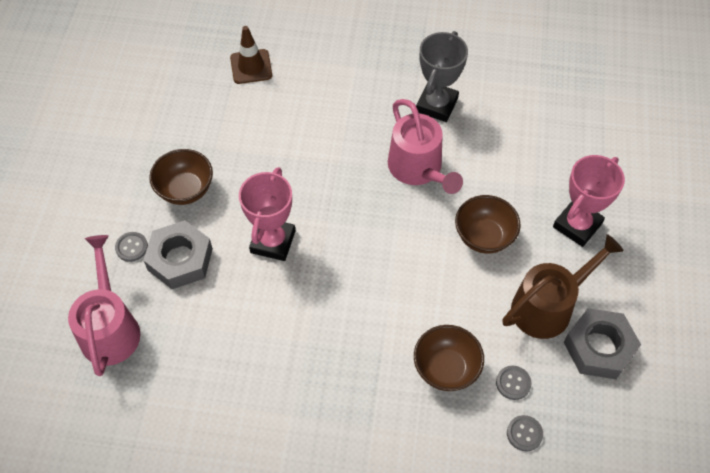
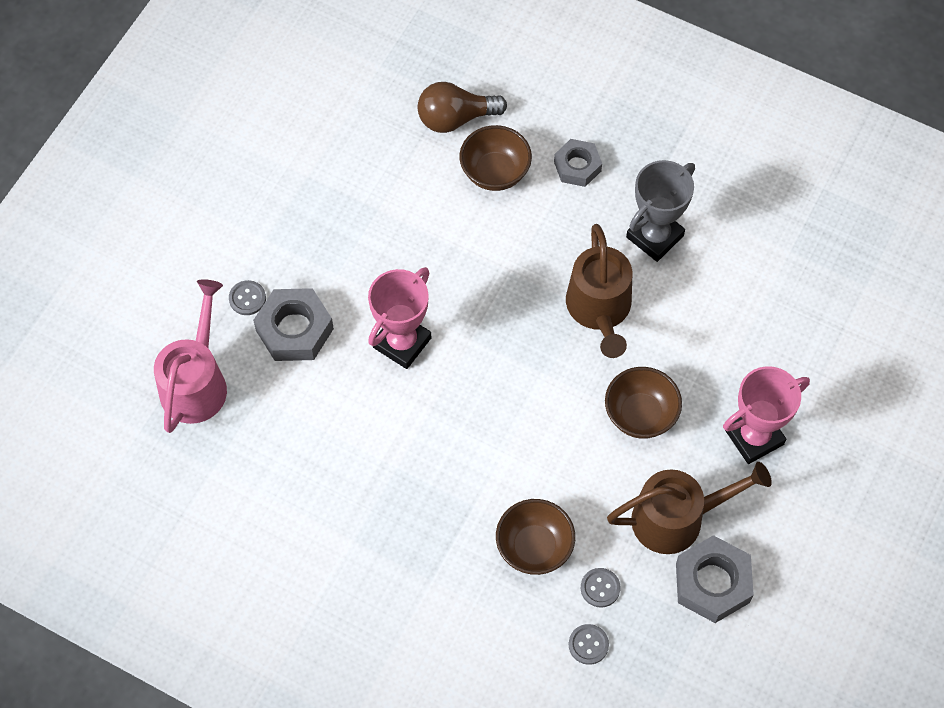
camera: 20 degrees right, 5 degrees up
(185, 190) = (327, 249): brown bowl -> brown bowl (495, 172)
(251, 67) = (455, 118): brown traffic cone -> brown light bulb
(357, 73) = (577, 166): none -> grey nut
(418, 169) = (599, 309): pink watering can -> brown watering can

